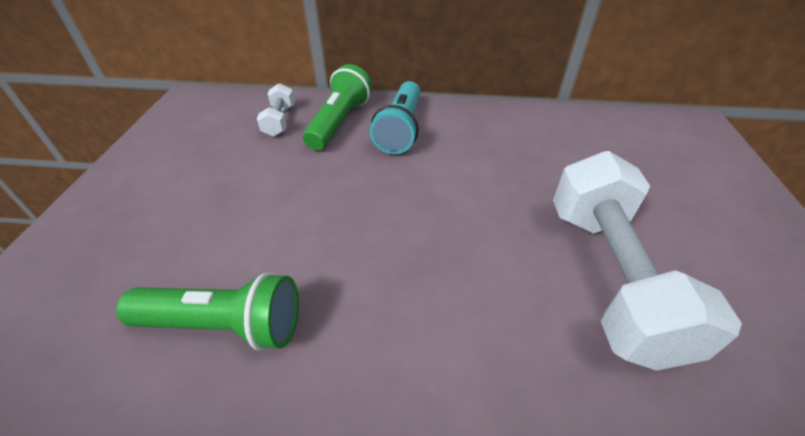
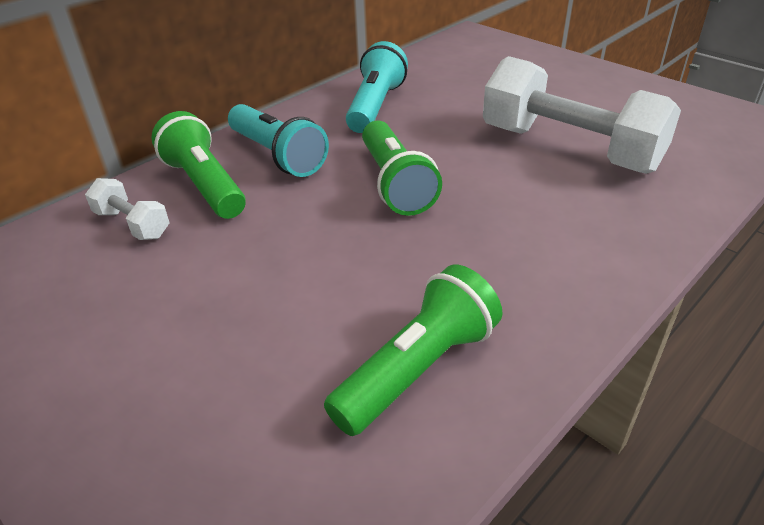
camera: 50 degrees left, 5 degrees down
(428, 198) = (395, 184): none -> green flashlight
(514, 135) = (375, 106): none -> turquoise flashlight

